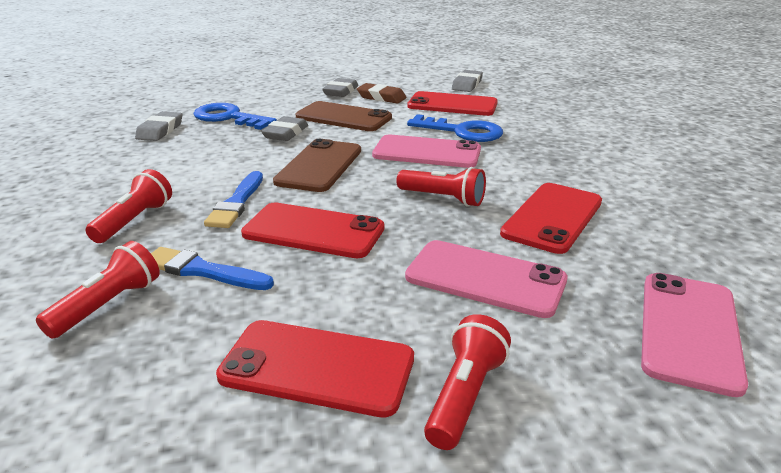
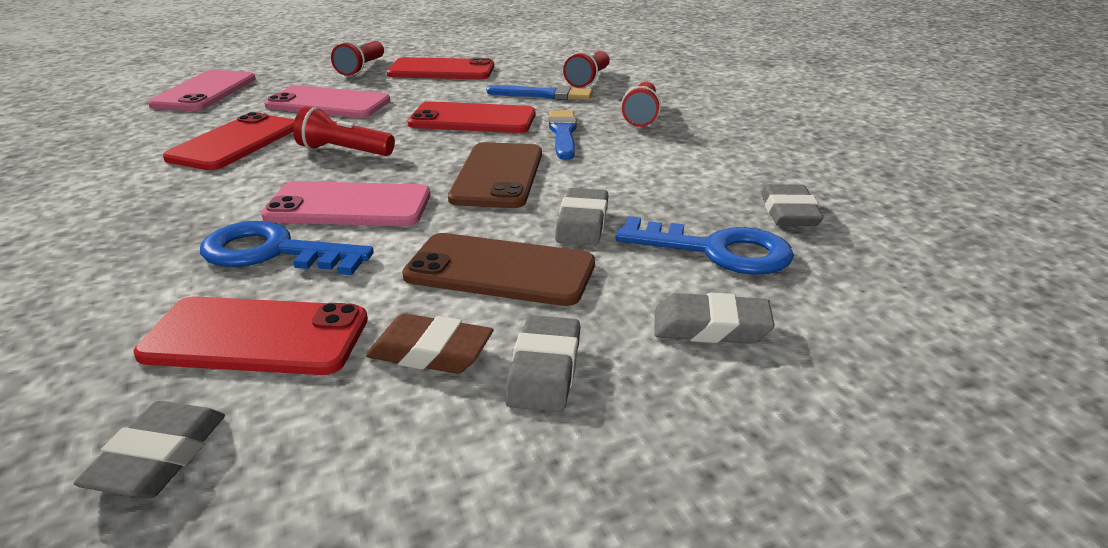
camera: 170 degrees right, 0 degrees up
(268, 97) = (711, 327): none -> grey eraser

